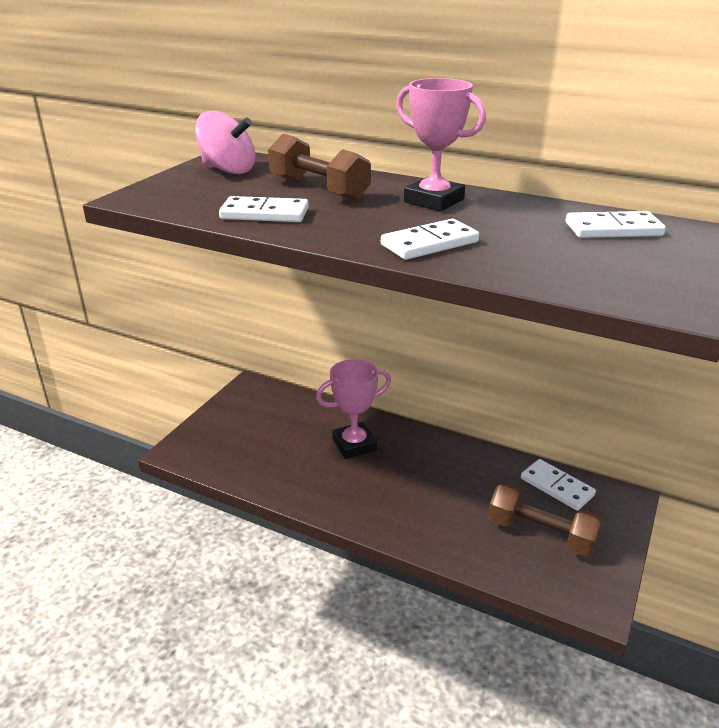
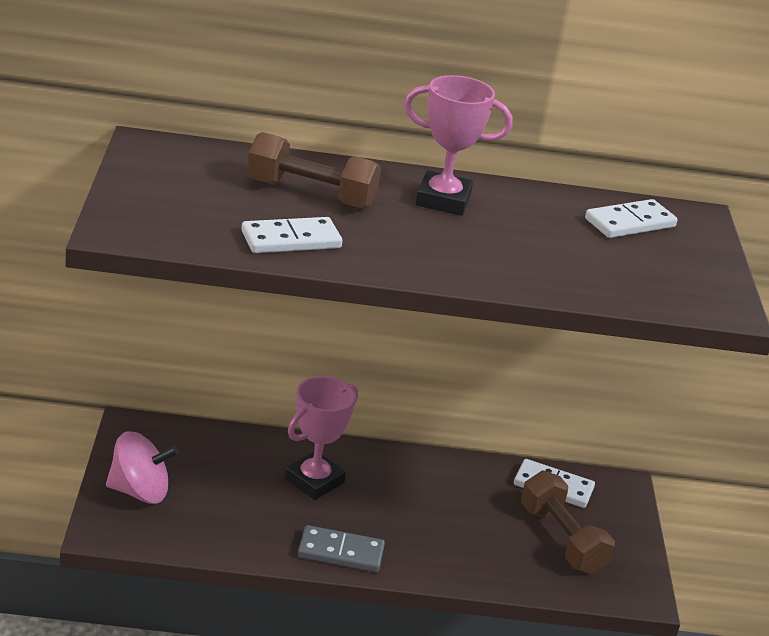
camera: 30 degrees left, 0 degrees up
(228, 170) = (176, 171): pink spinning top -> pink spinning top (139, 491)
(338, 503) = (341, 552): none -> grey domino
(429, 244) = (487, 262): white domino -> none
(541, 534) = (561, 539): brown dumbbell -> brown dumbbell turned 60 degrees clockwise

